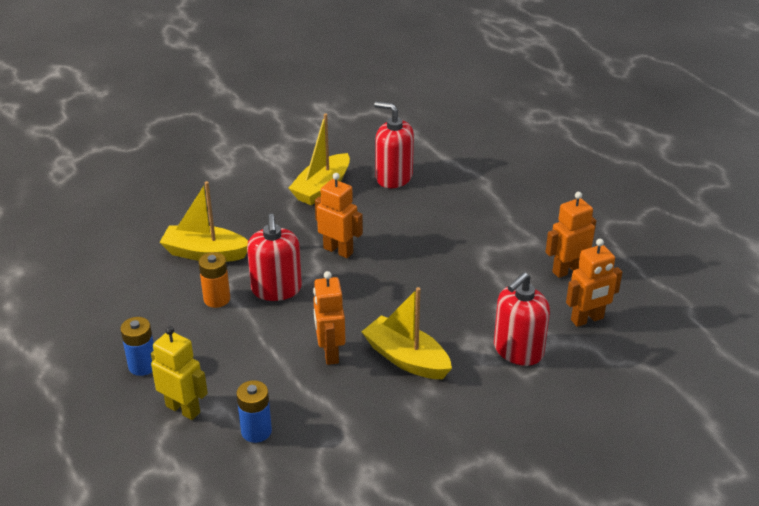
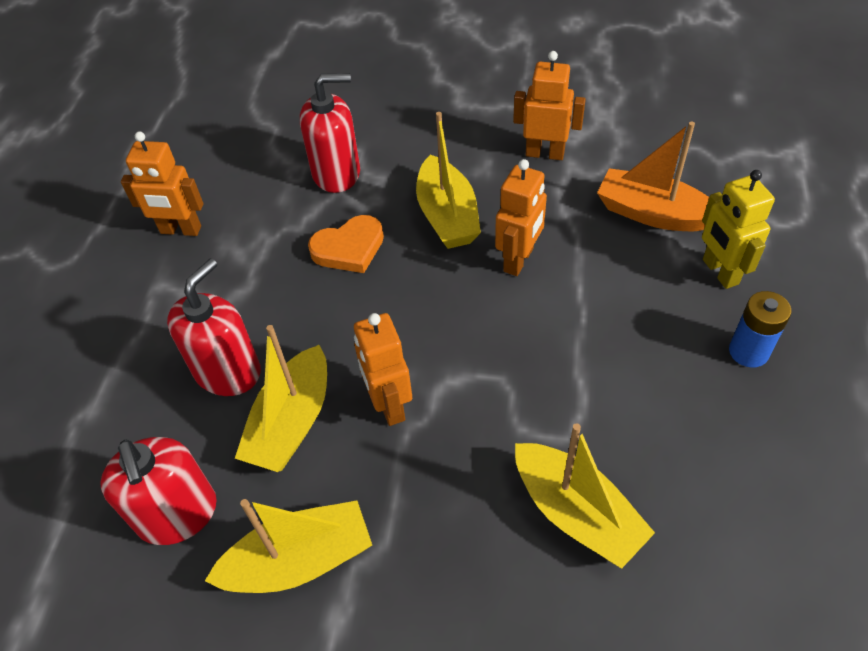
camera: 140 degrees left, 15 degrees up
(217, 299) = (605, 409): orange battery -> none
(256, 431) = (652, 213): blue battery -> orange boat
(276, 289) = (517, 382): red soap dispenser -> red soap dispenser (228, 371)
(380, 223) = (292, 423): none -> yellow boat
(449, 309) = (349, 248): none -> orange heart
(587, 319) = (238, 171): orange robot -> orange robot (545, 153)

